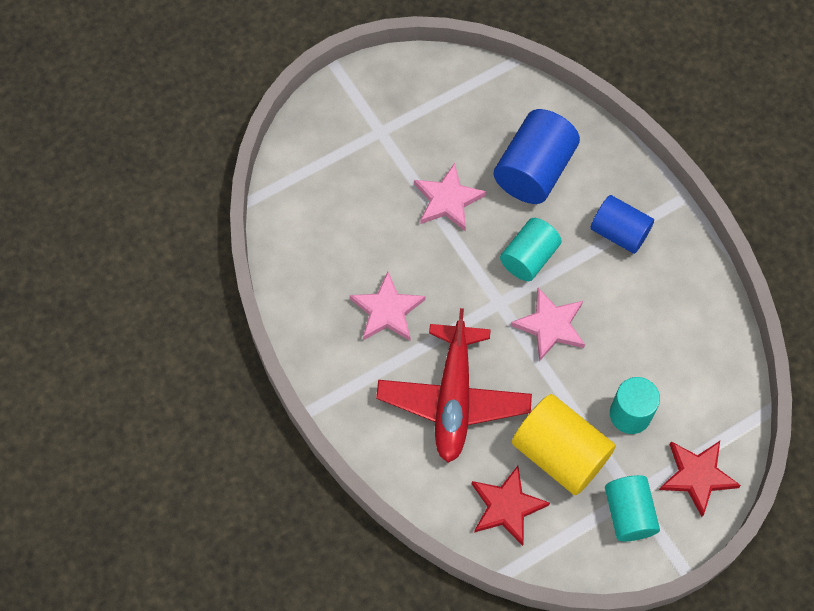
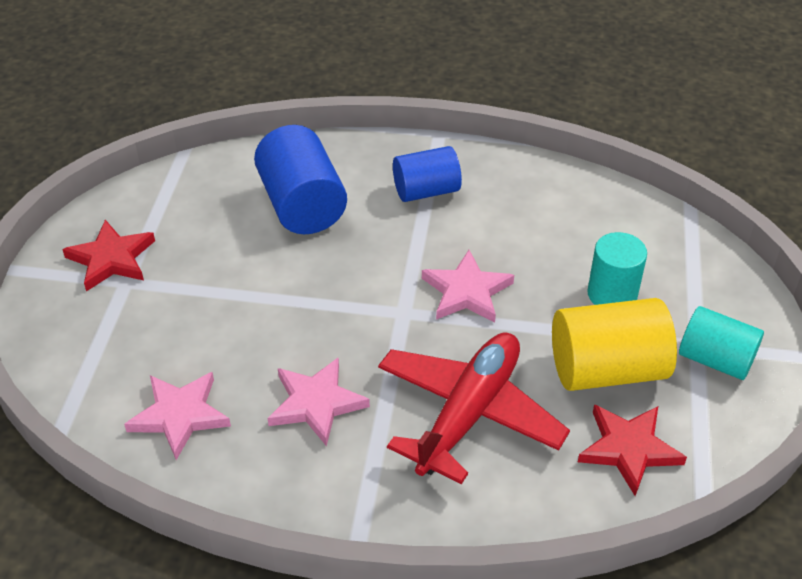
camera: 50 degrees left, 20 degrees down
(447, 200) = (257, 280): pink star -> pink star (180, 415)
(453, 398) = (468, 414): red plane -> red plane turned 105 degrees counterclockwise
(529, 258) = (382, 262): turquoise cylinder -> none
(697, 476) = (716, 288): red star -> red star (111, 259)

